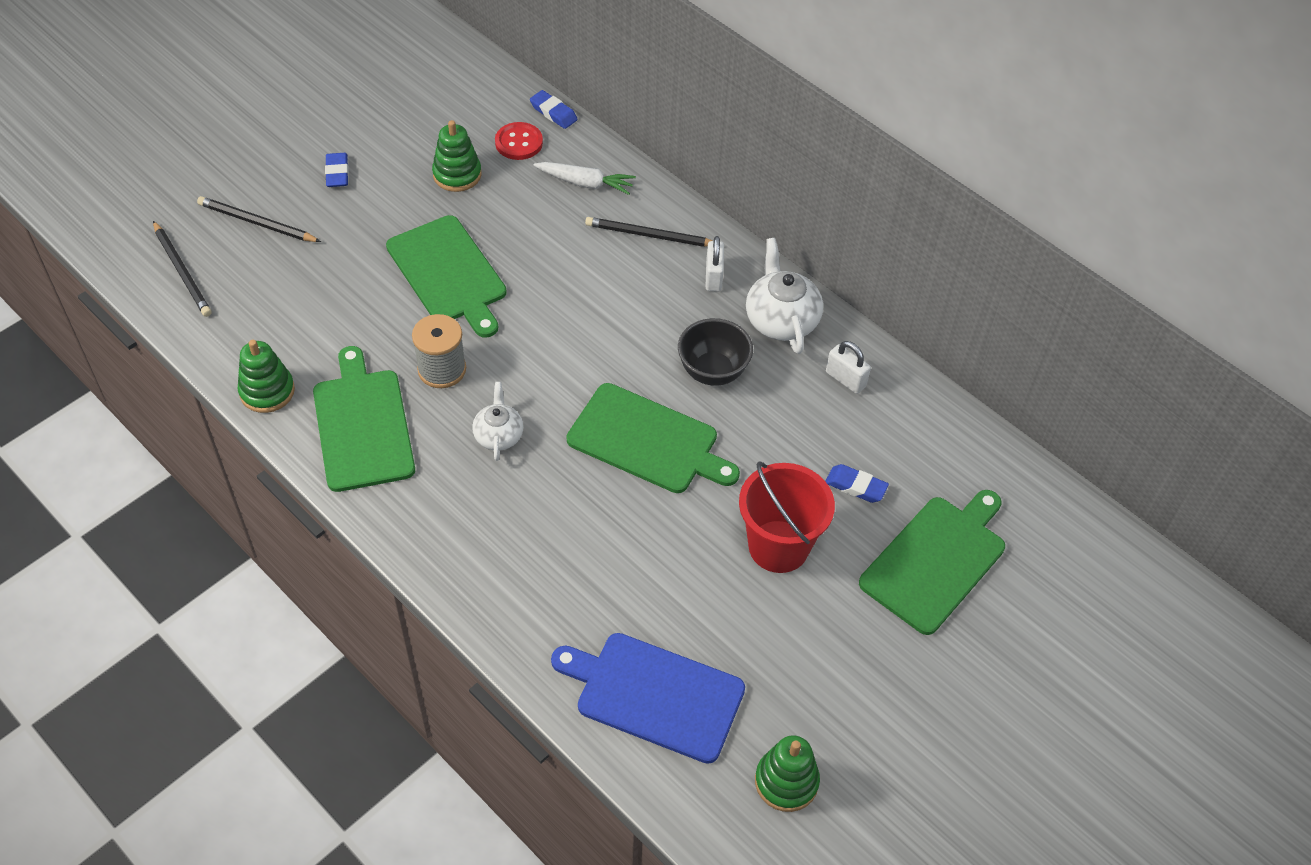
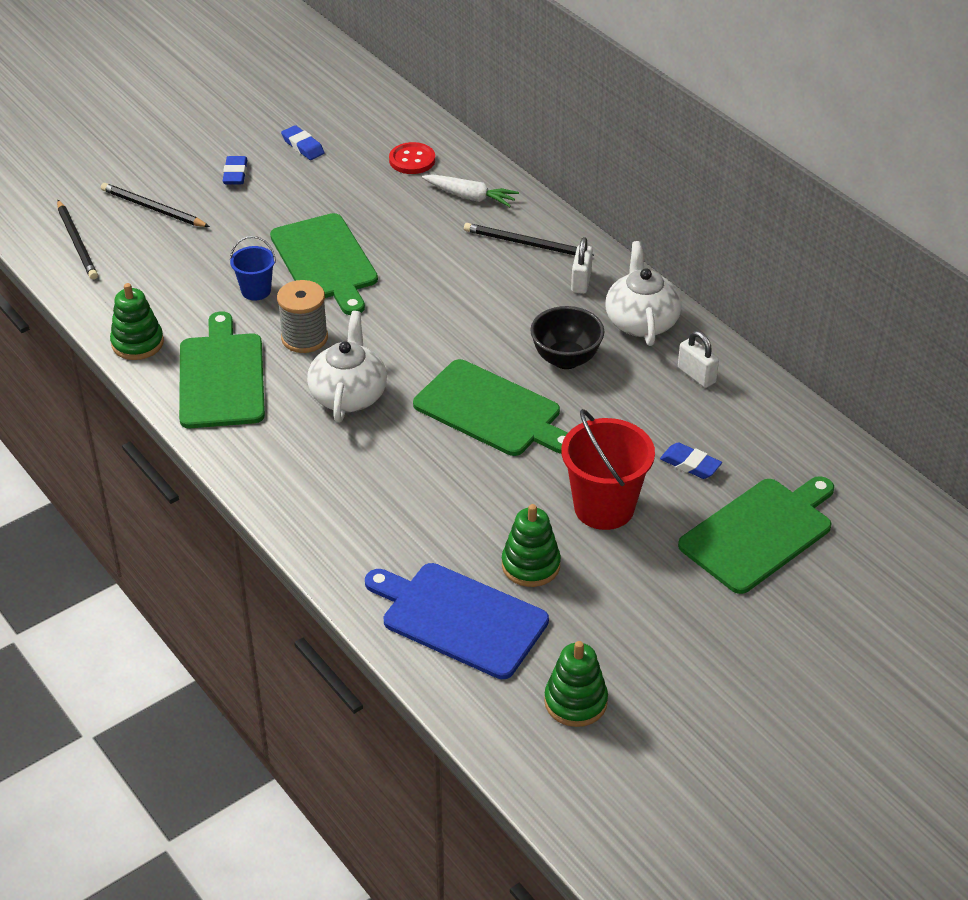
camera: 10 degrees right, 10 degrees down
(382, 316) = (256, 291): none -> blue bucket
(457, 174) = (348, 182): green stacking toy -> green stacking toy (530, 565)
(498, 435) = (348, 395): white teapot -> white teapot, size x1.62
(553, 113) = (450, 138): blue eraser -> blue eraser (303, 146)

